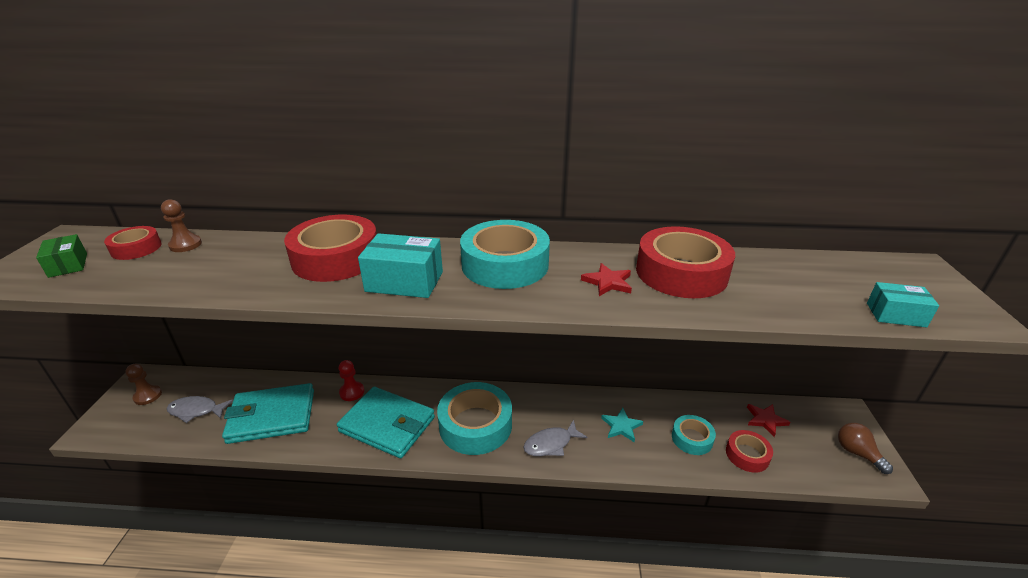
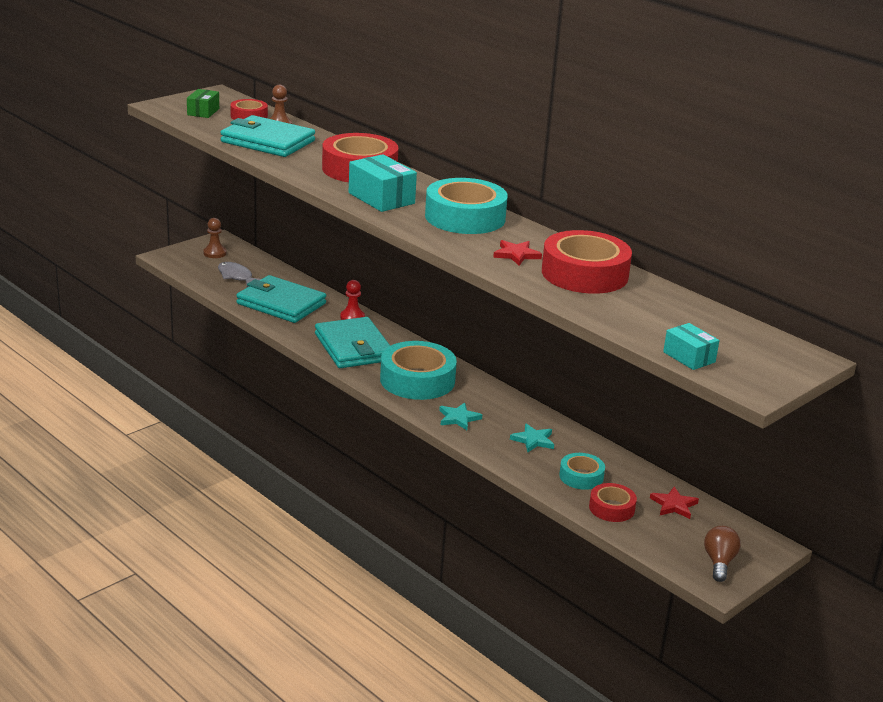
camera: 40 degrees right, 5 degrees down
(194, 269) = (267, 141): none -> turquoise wallet
(551, 444) = (458, 418): grey fish -> turquoise star

